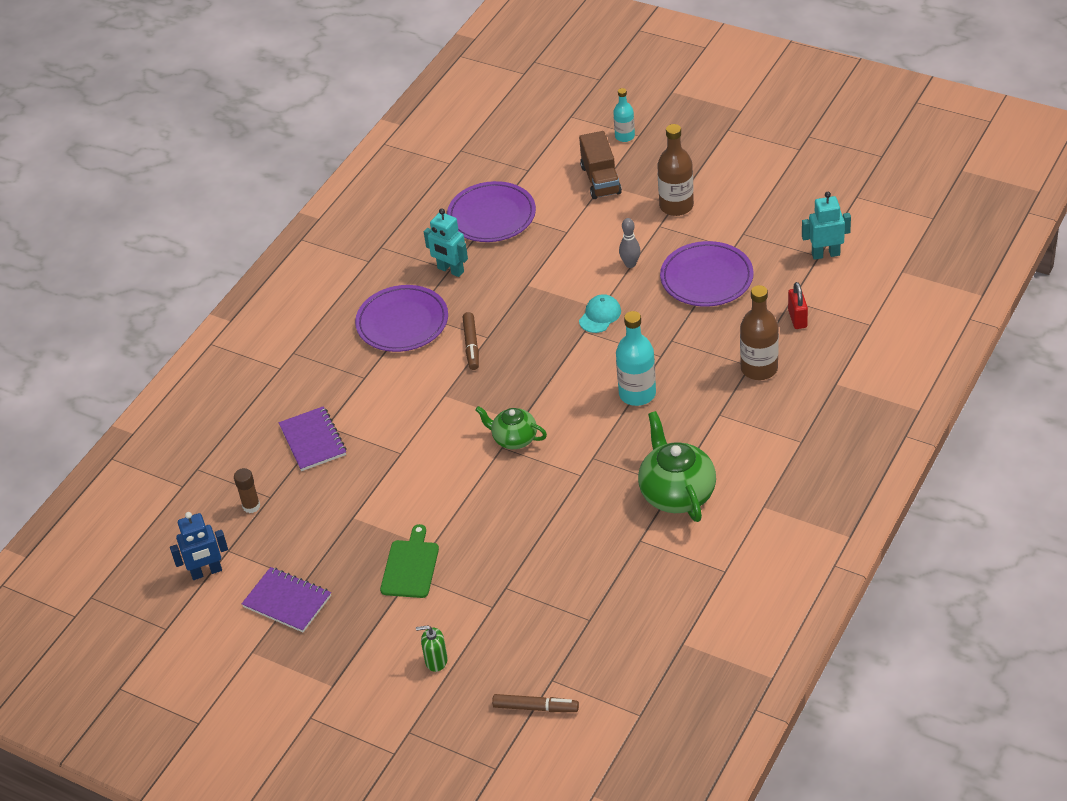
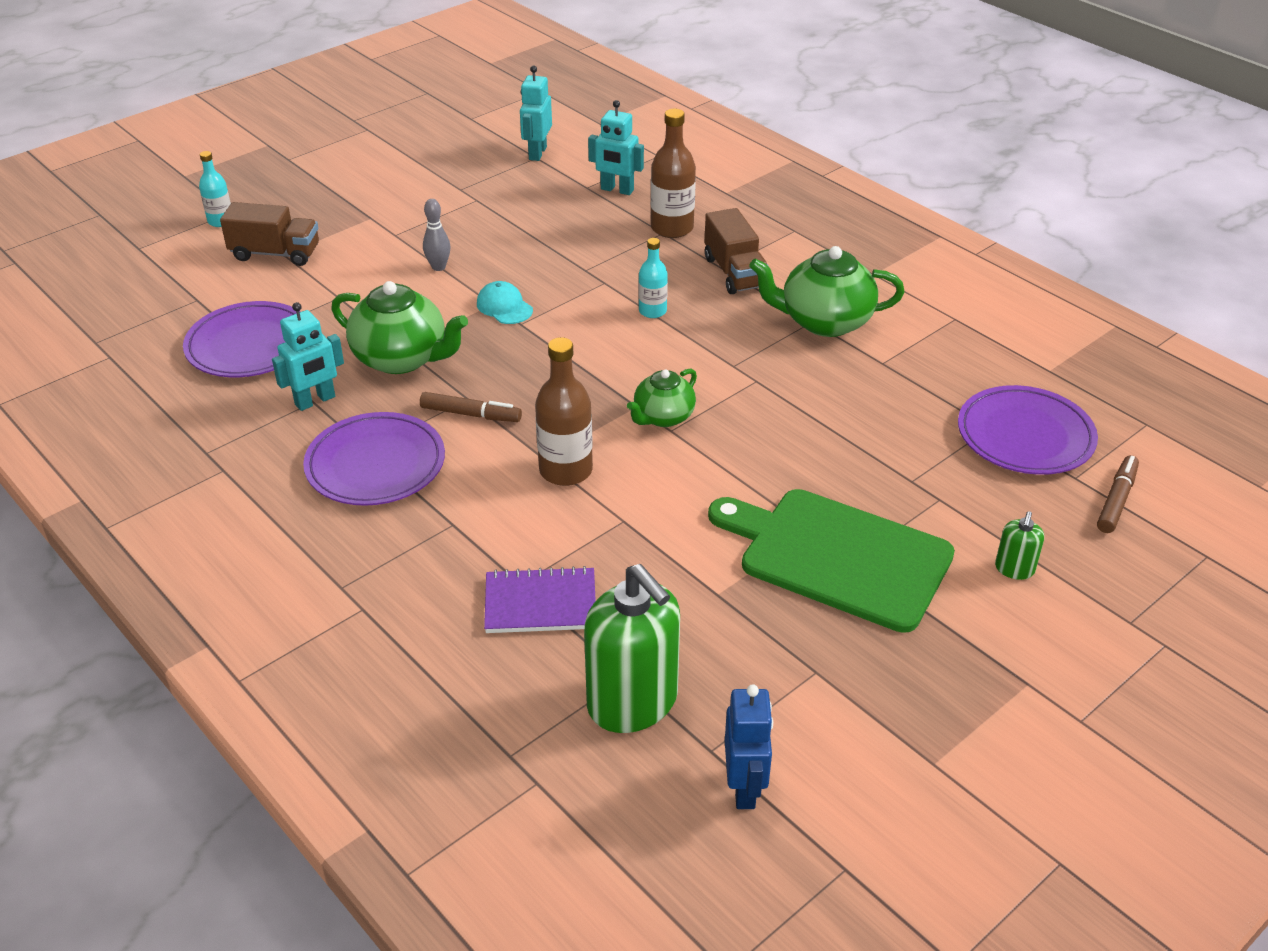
camera: 75 degrees left, 5 degrees down
(251, 506) = (633, 702): brown glue stick -> green soap dispenser
(287, 601) = (848, 699): purple notebook -> none
(410, 566) = (838, 556): green cutting board -> green cutting board, size x1.89
(514, 290) = (402, 358): none -> green teapot
(637, 394) = (652, 311): turquoise bottle -> turquoise bottle, size x0.60
(676, 206) = (374, 217): brown bottle -> brown bottle (566, 470)
(706, 278) = (508, 226): purple plate -> purple plate (1025, 436)
(716, 423) = (734, 272): none -> brown truck
(797, 319) = (617, 190): red padlock -> turquoise robot

